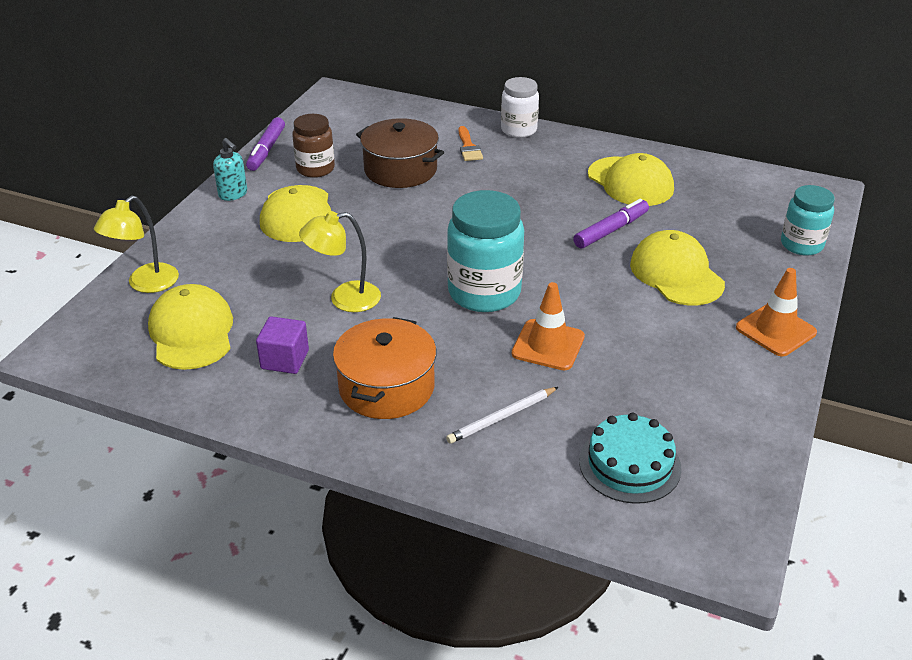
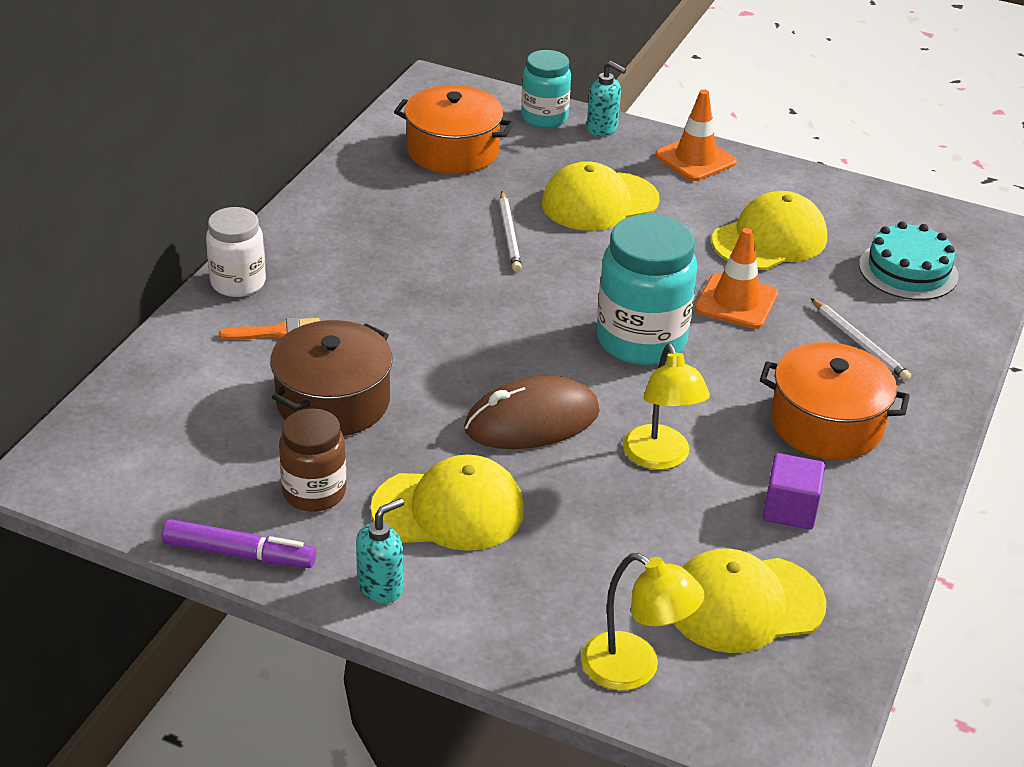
camera: 90 degrees left, 0 degrees up
(384, 244) = (532, 421): none -> brown mouse
(611, 230) = (509, 234): purple marker -> white pencil
(630, 182) = (399, 207): yellow cap -> yellow cap (769, 239)
(722, 202) = (453, 150): none -> orange pot
(800, 276) = (602, 128): none -> turquoise soap dispenser

